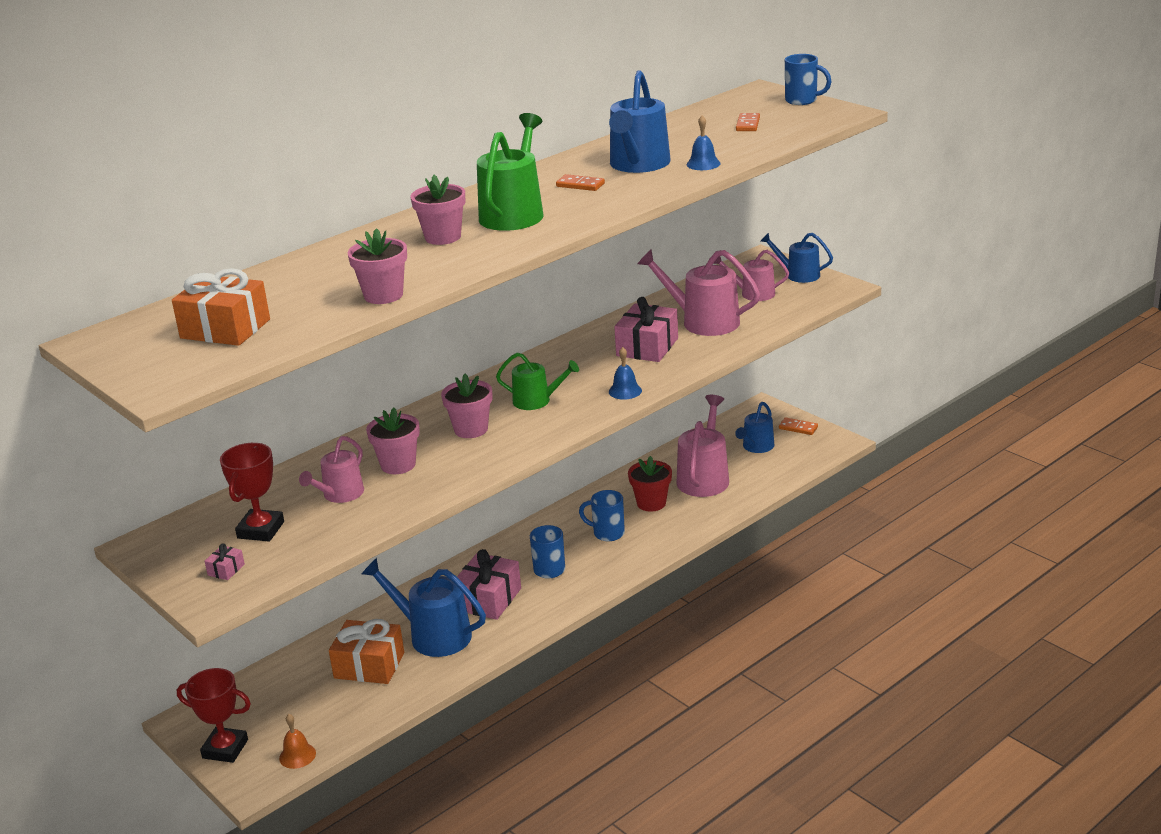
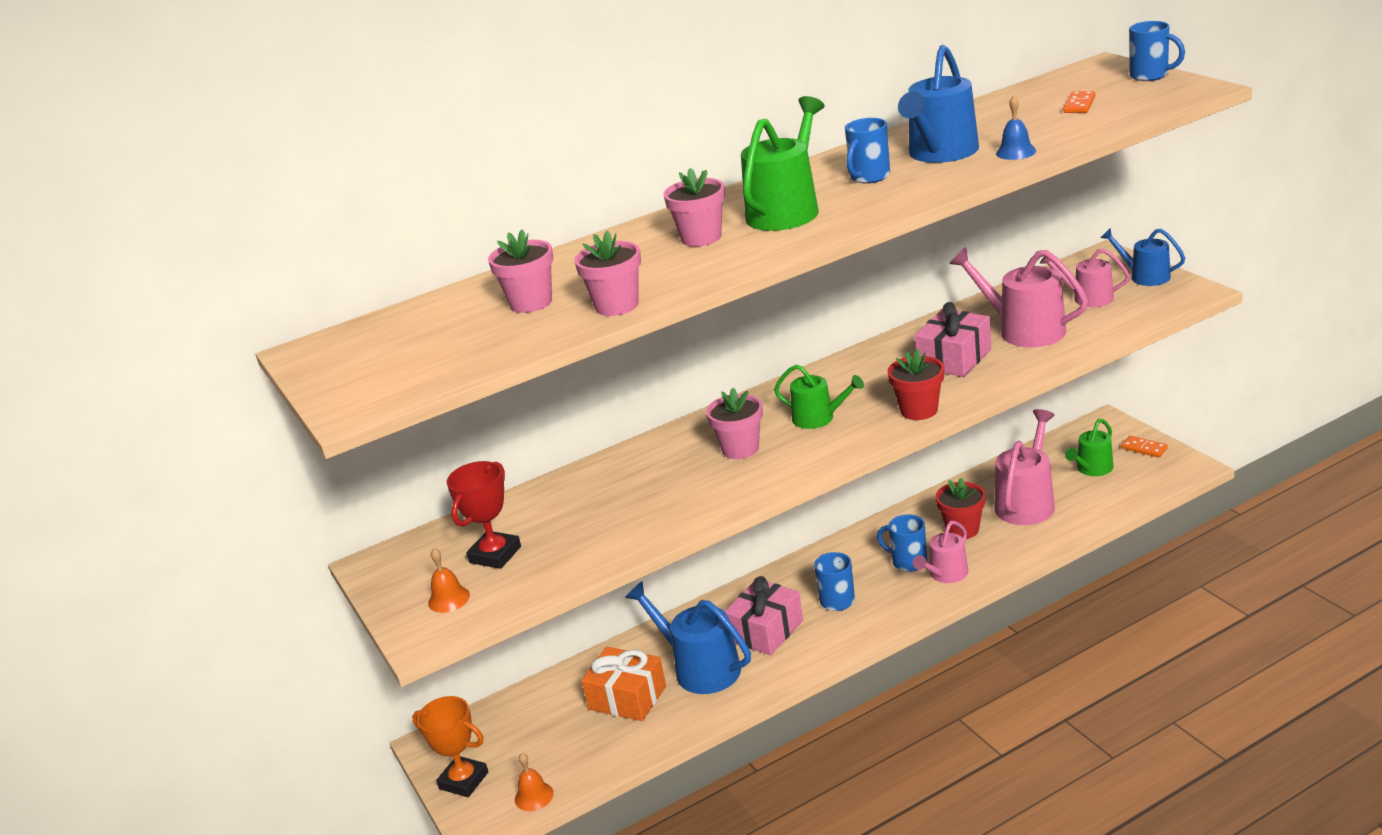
camera: 15 degrees right, 0 degrees up
(225, 329) = (441, 341): orange gift -> none
(225, 749) = (463, 781): red trophy -> orange trophy
(226, 570) = (449, 599): pink gift -> orange bell
(340, 494) = (586, 518): pink watering can -> pink watering can (946, 574)
(398, 465) = (654, 487): pink flower pot -> pink flower pot (531, 303)
(580, 185) = (869, 177): orange domino -> blue mug
(625, 391) = (919, 410): blue bell -> red flower pot
(756, 447) = (1092, 469): blue watering can -> green watering can

